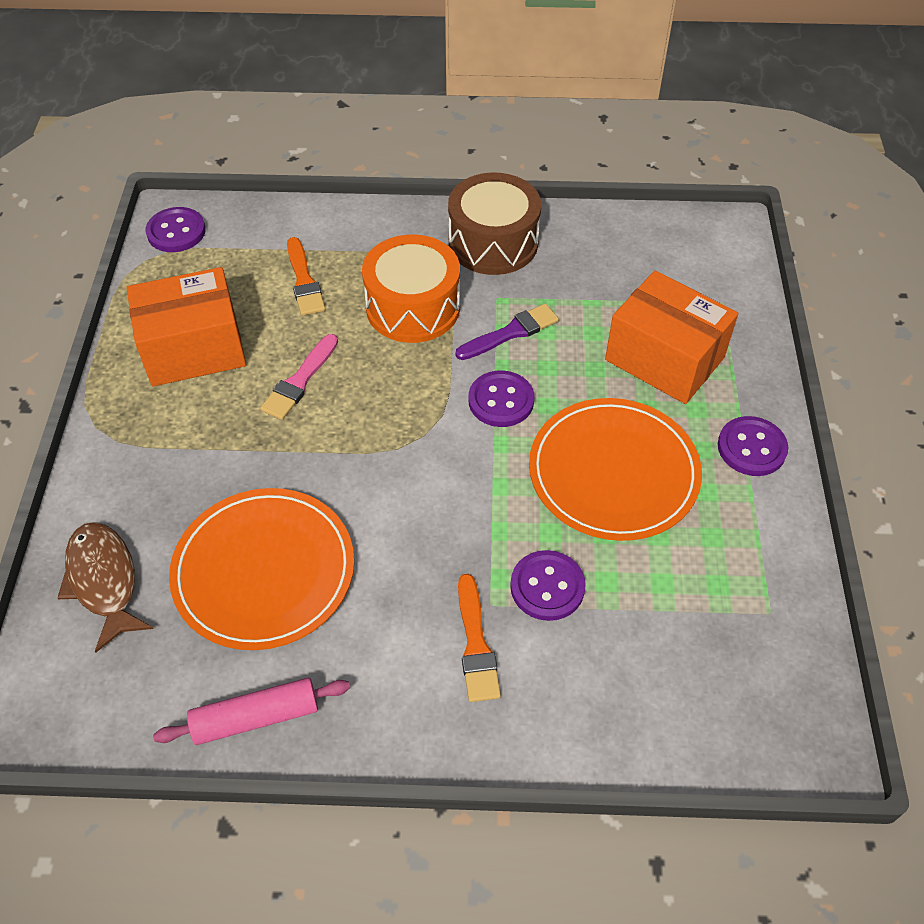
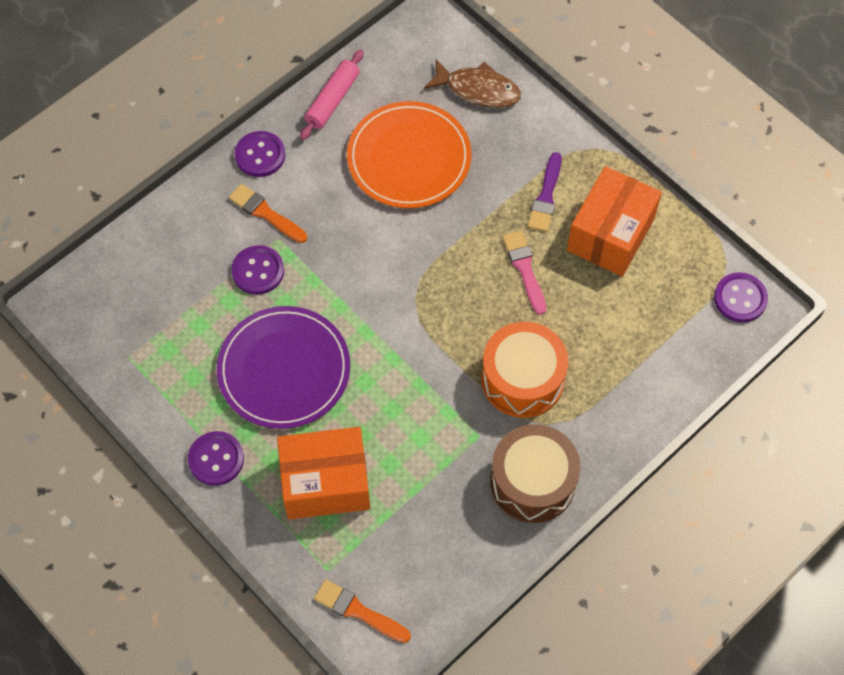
camera: 135 degrees right, 10 degrees up
(304, 281) = (612, 336): orange brush -> orange brush (358, 611)
(501, 400) = (395, 360): purple button -> purple button (260, 155)
(511, 332) = (441, 415): purple brush -> purple brush (546, 196)
(613, 472) = (284, 369): orange plate -> purple plate

